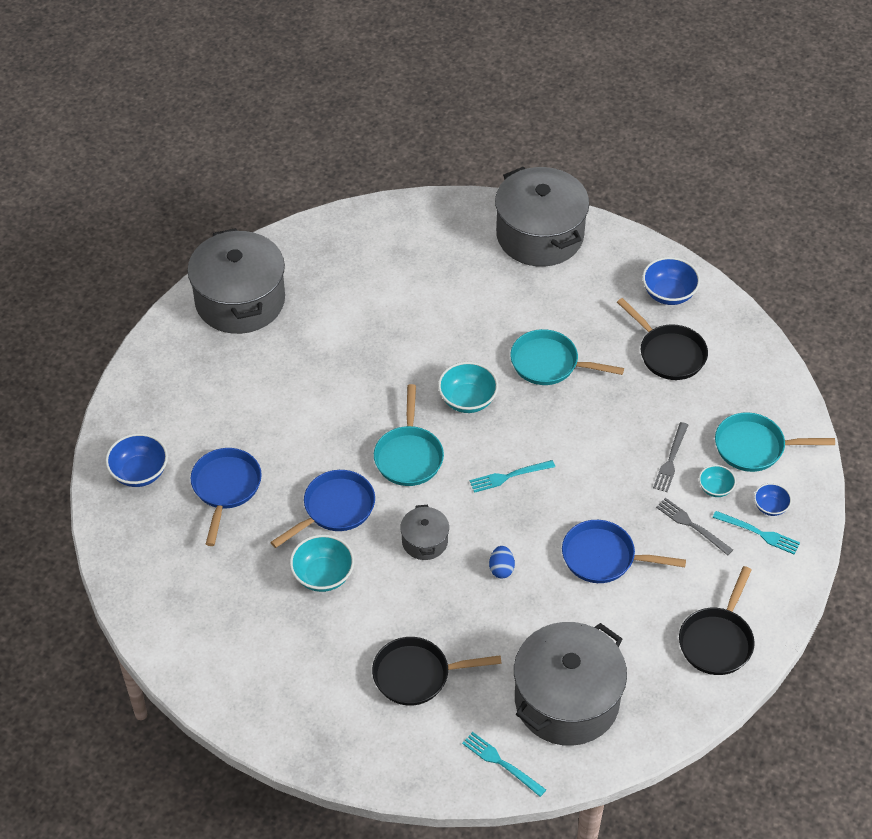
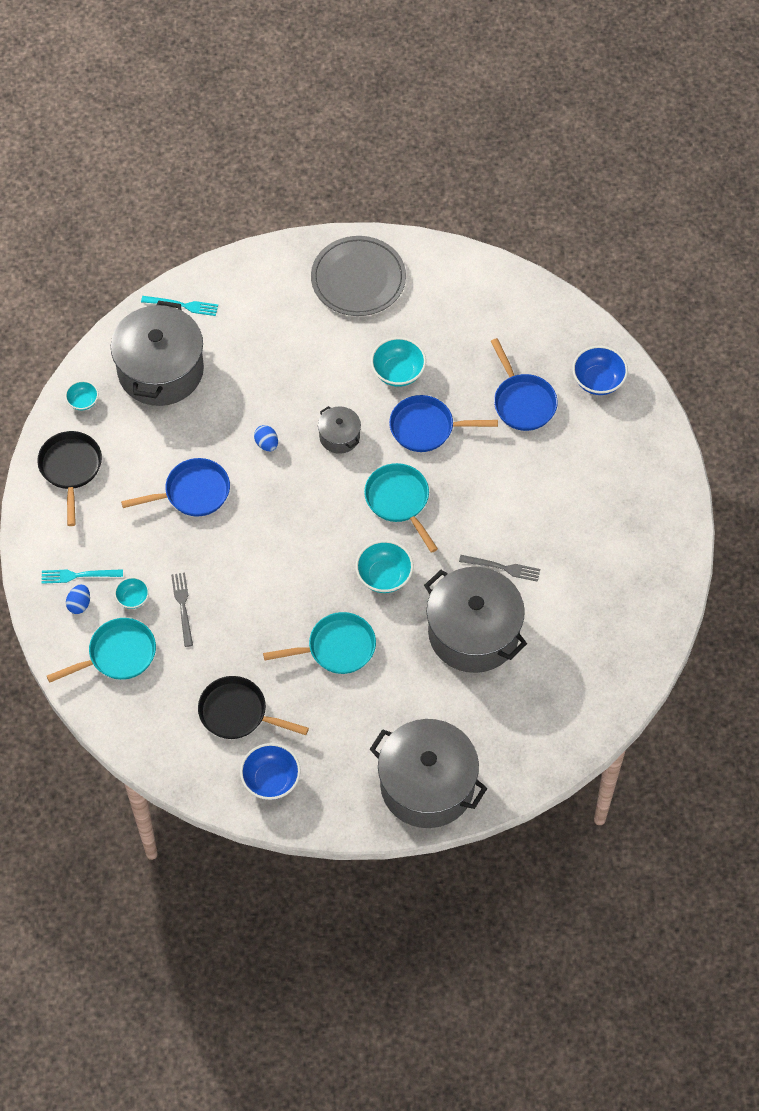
camera: 150 degrees right, 10 degrees up
(240, 300) = (643, 572): grey pot -> grey pot (473, 632)
(293, 695) = (358, 279): none -> grey plate
(335, 508) = (426, 428): blue pan -> blue pan turned 75 degrees clockwise
(417, 675) = (280, 335): black pan -> none
(509, 476) = (307, 524): turquoise fork -> none
(669, 707) = (83, 401): none -> turquoise bowl
(692, 525) = (136, 555): grey fork -> grey fork (503, 568)
(770, 507) = (79, 604): blue bowl -> blue egg

